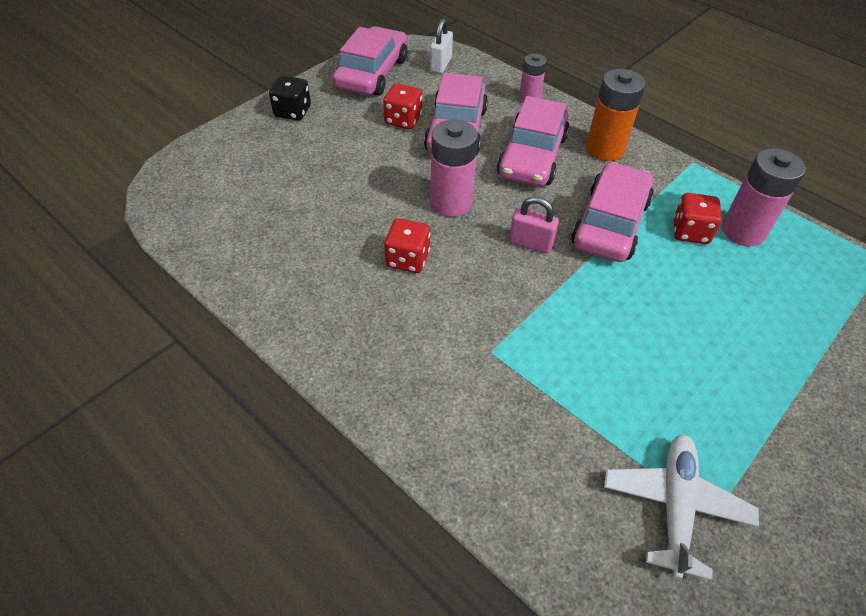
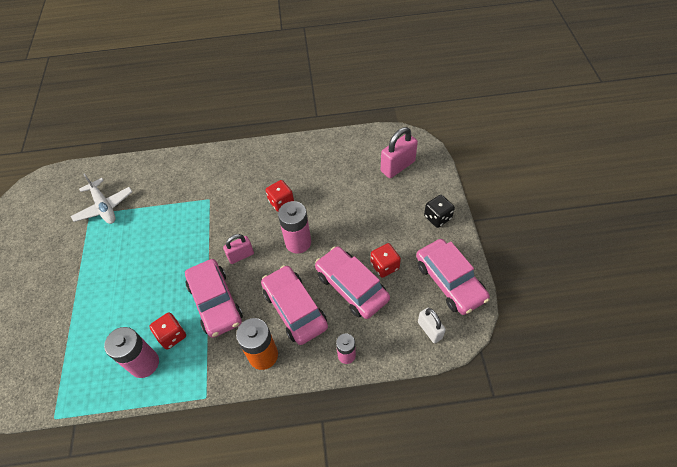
camera: 135 degrees right, 5 degrees up
(231, 179) = (397, 166): none -> pink padlock

